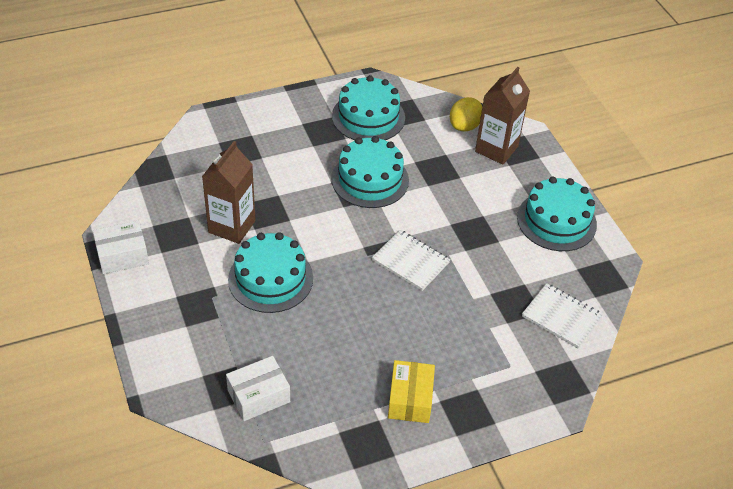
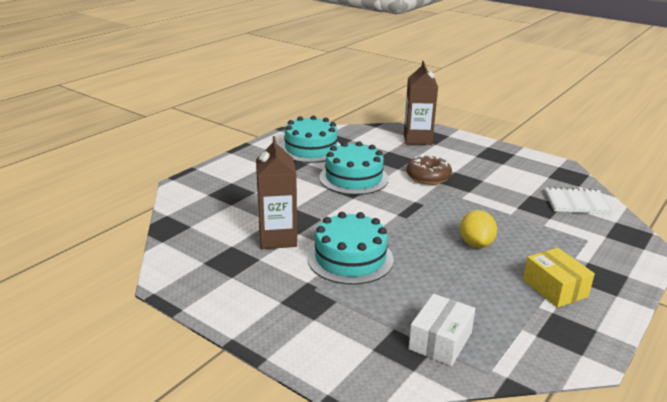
camera: 30 degrees left, 20 degrees down
(122, 255) = (195, 293): white box -> none
(410, 261) = (441, 210): white notebook -> none
(446, 211) = (428, 177): none -> brown donut
(464, 126) = (382, 135): yellow lemon -> yellow lemon (476, 244)
(556, 221) = (502, 159): turquoise cake -> none

